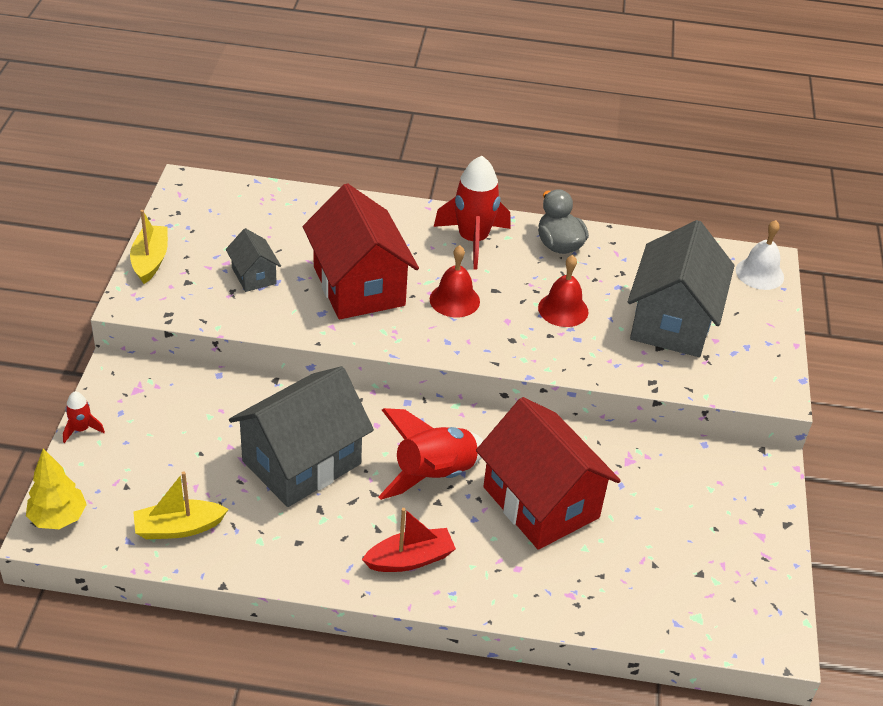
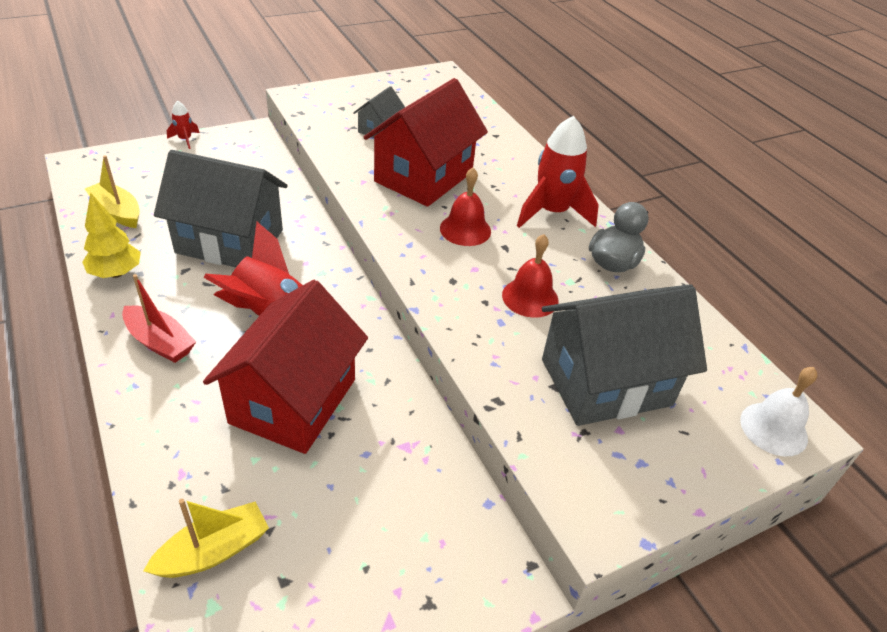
camera: 55 degrees right, 0 degrees up
(58, 518) = (93, 162): yellow tree -> yellow tree (116, 273)
(150, 260) = (347, 87): yellow boat -> yellow boat (213, 551)

